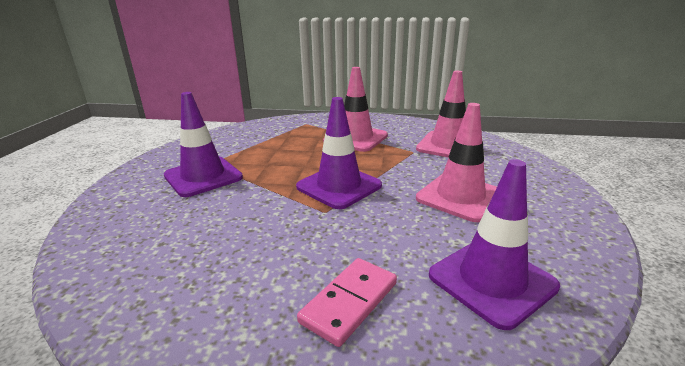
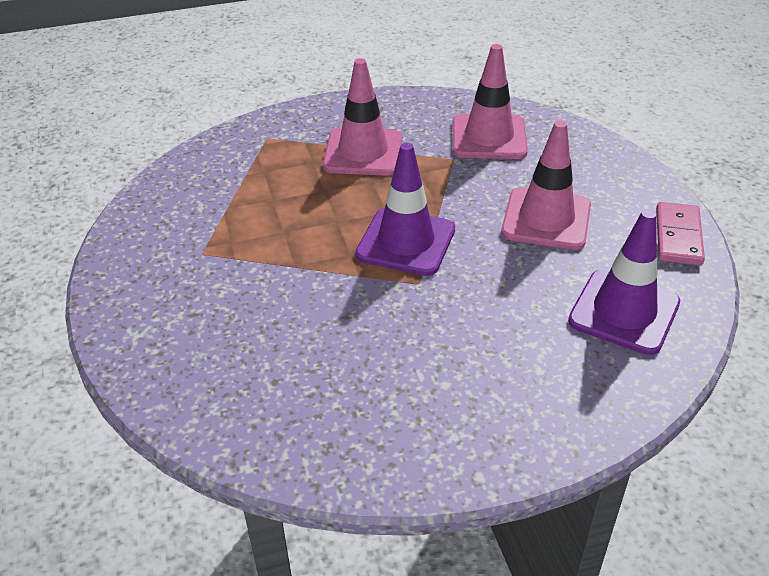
camera: 25 degrees left, 15 degrees up
(203, 177) = (220, 276): purple traffic cone -> none
(349, 302) = (520, 375): pink domino -> pink domino (678, 236)

